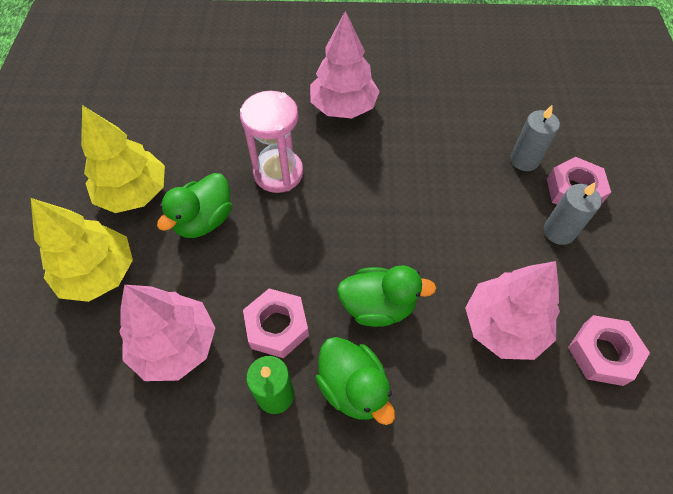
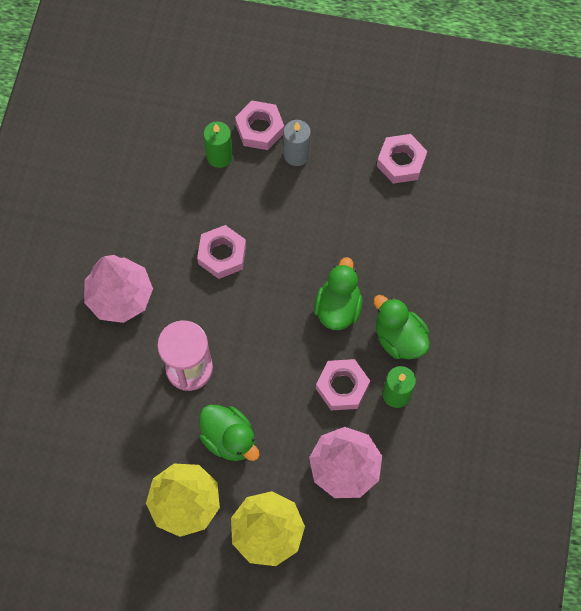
camera: 80 degrees left, 10 degrees up
(353, 387) = (399, 338): green duck -> green duck turned 105 degrees counterclockwise
(411, 180) = (222, 255): none -> pink nut
(504, 326) = (369, 221): pink tree -> none
(524, 160) = (219, 156): grey candle -> green candle

